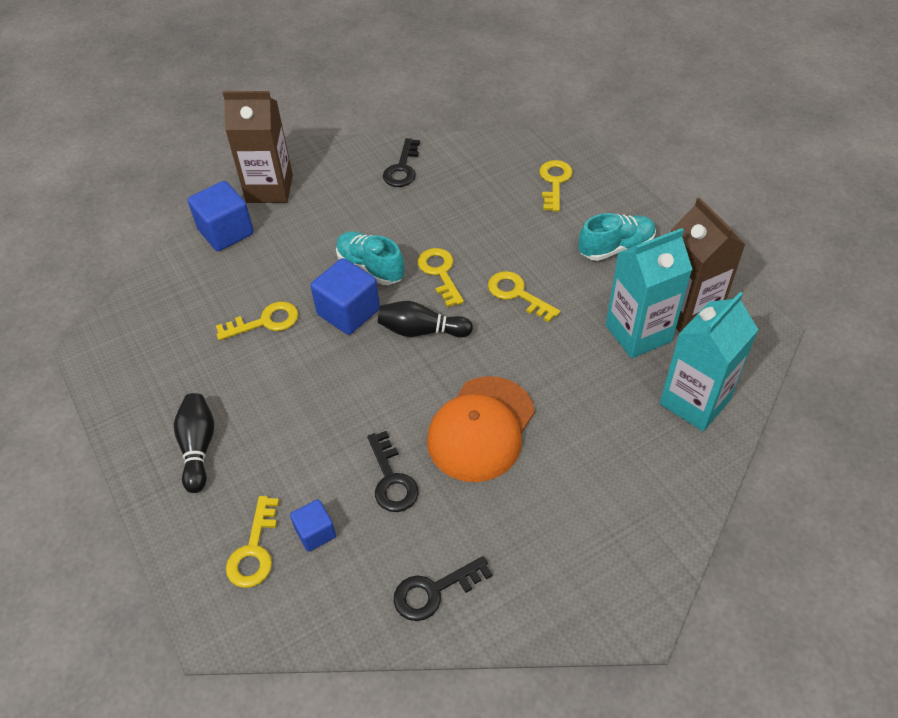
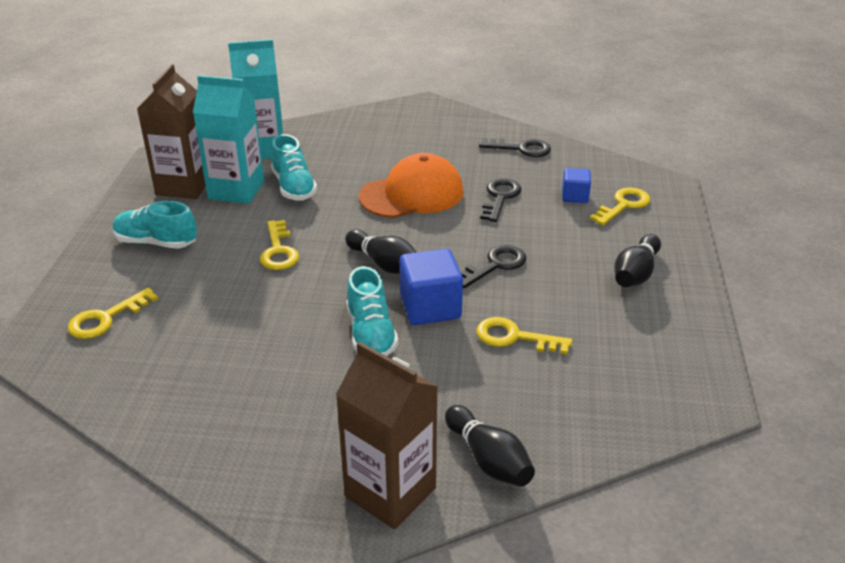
camera: 145 degrees left, 15 degrees down
(226, 232) = (488, 460): blue cube -> black bowling pin
(402, 168) = (215, 424): black key -> black key (495, 265)
(440, 273) = (316, 297): yellow key -> none
(596, 368) = (294, 187): none -> turquoise shoe

